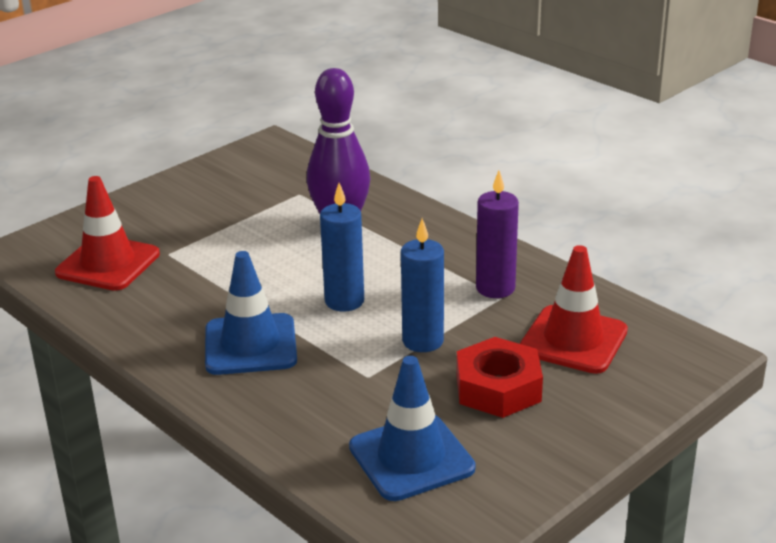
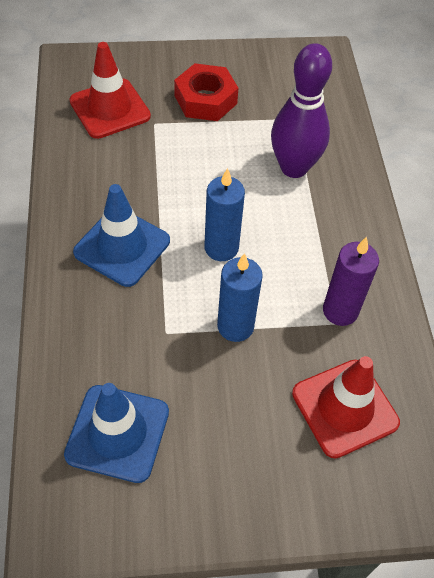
camera: 35 degrees right, 25 degrees up
(498, 388) = (240, 413): red nut -> red nut (205, 99)

